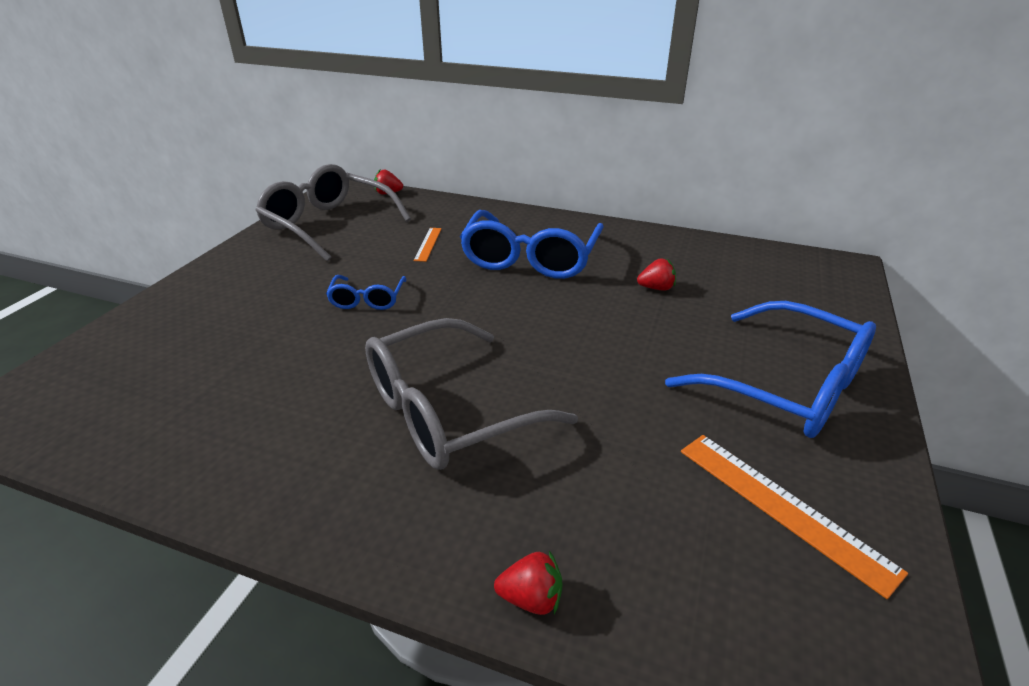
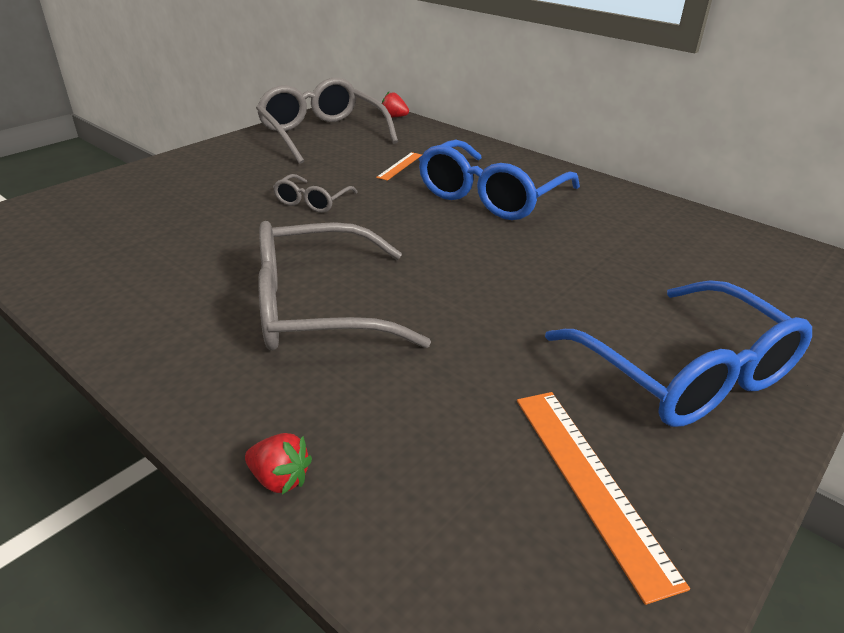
camera: 20 degrees right, 0 degrees up
(367, 300) = (312, 202): blue glasses -> grey glasses
(656, 288) = (604, 248): red strawberry -> none

